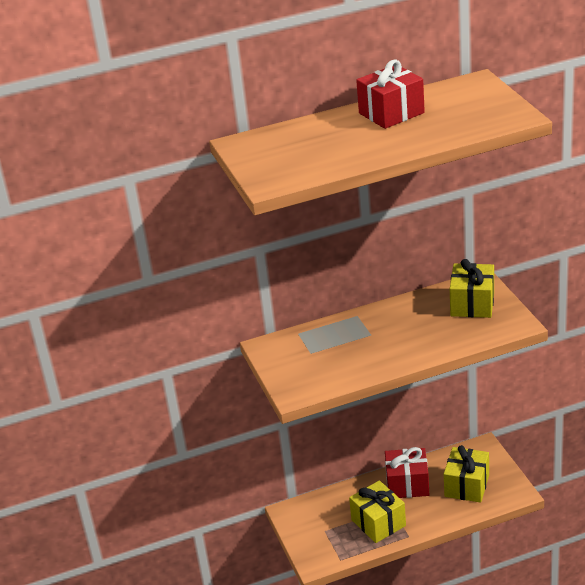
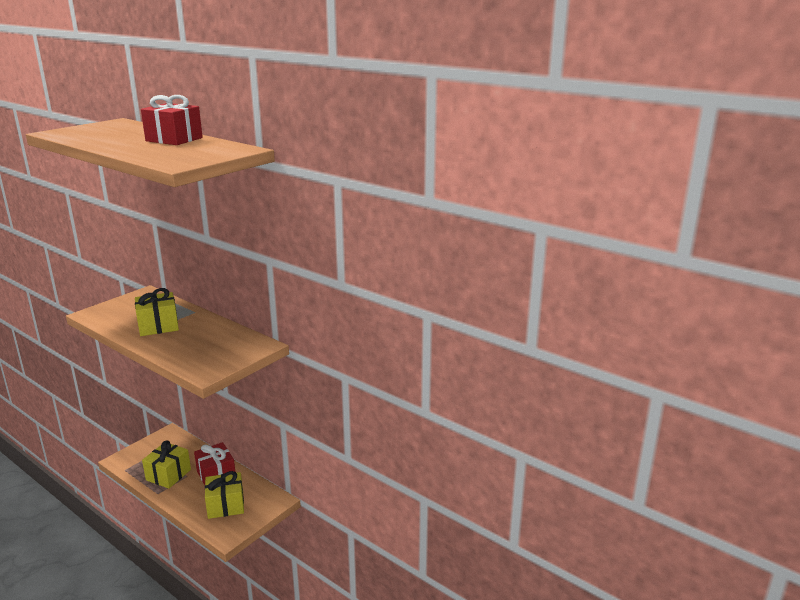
camera: 55 degrees right, 10 degrees down
(472, 304) = (228, 349): yellow gift -> yellow gift (158, 326)

